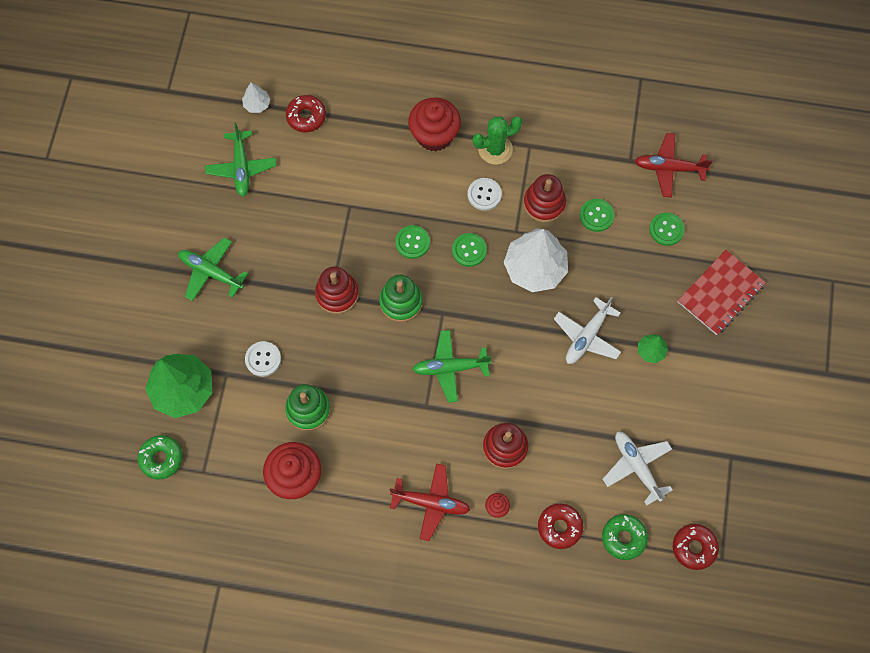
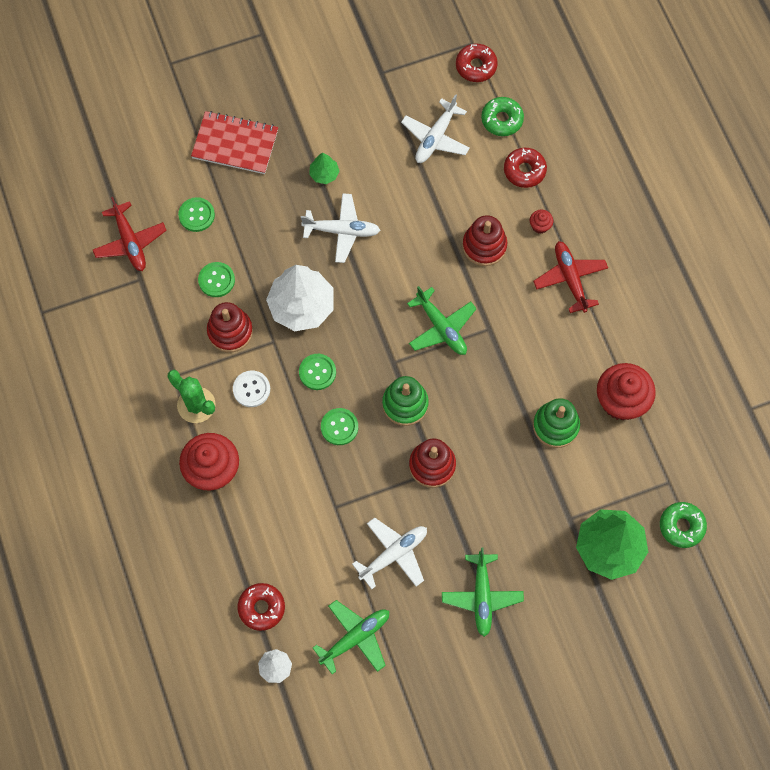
camera: 120 degrees left, 0 degrees up
(263, 359) = (535, 494): white button -> none
(285, 227) = (394, 554): none -> white plane

